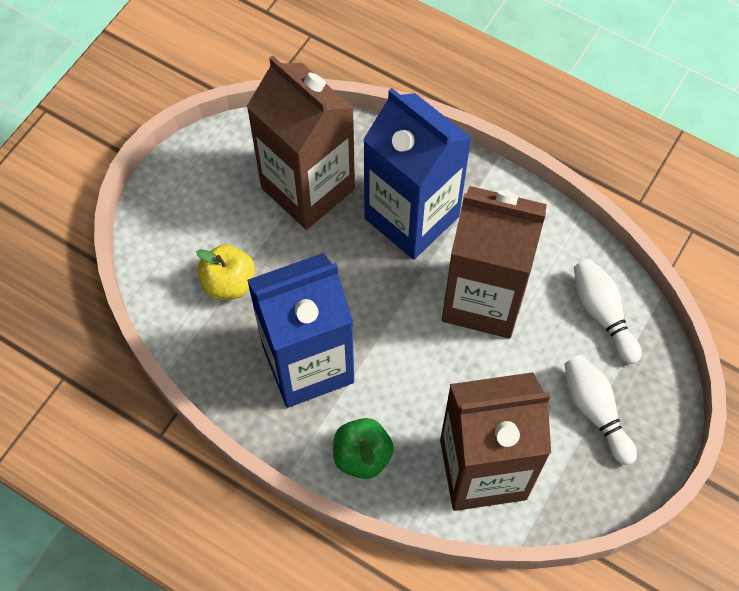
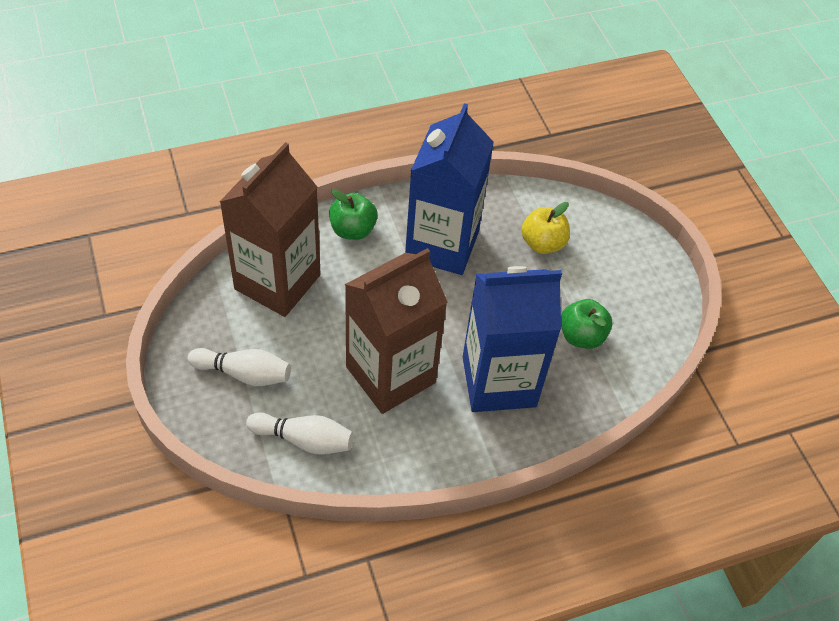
camera: 125 degrees right, 10 degrees down
(308, 188) = (581, 336): brown carton -> green apple

